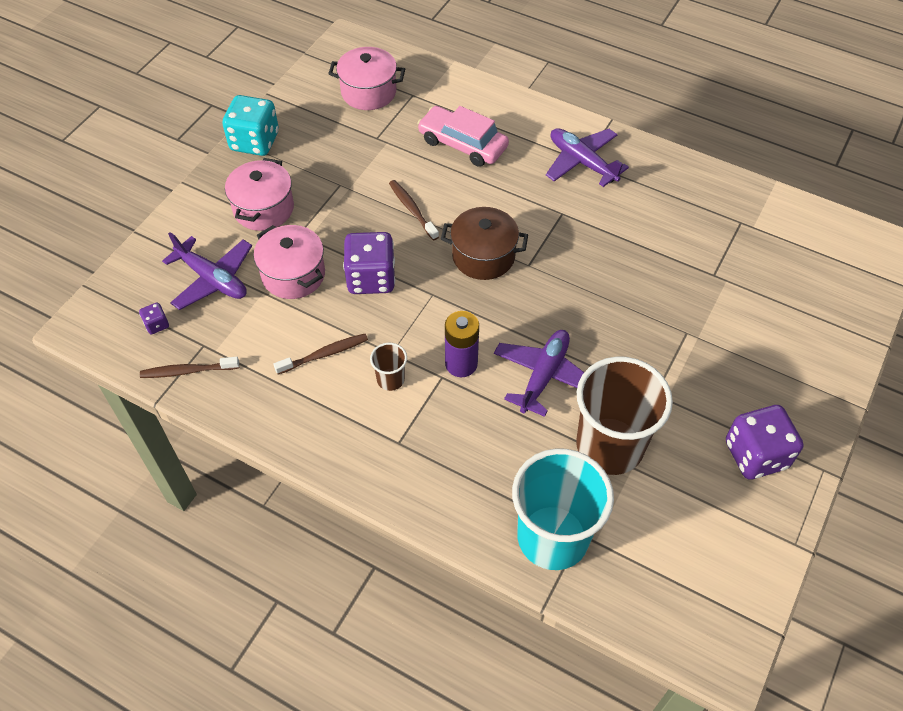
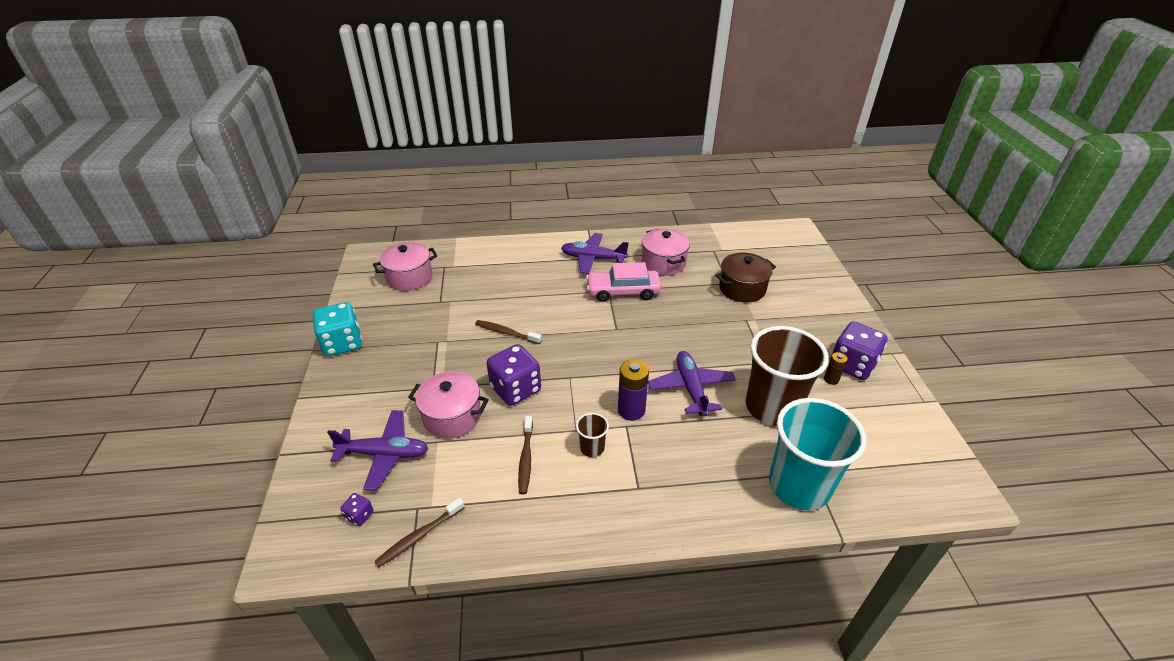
camera: 35 degrees left, 15 degrees down
(263, 209) = (388, 384): pink pot -> pink pot (663, 263)
(324, 354) = (526, 458): brown toothbrush -> brown toothbrush turned 150 degrees clockwise
(462, 144) = (506, 280): pink car -> pink car (623, 291)
(483, 256) = (582, 337): brown pot -> brown pot (742, 288)
(710, 456) = (831, 379): none -> brown battery

